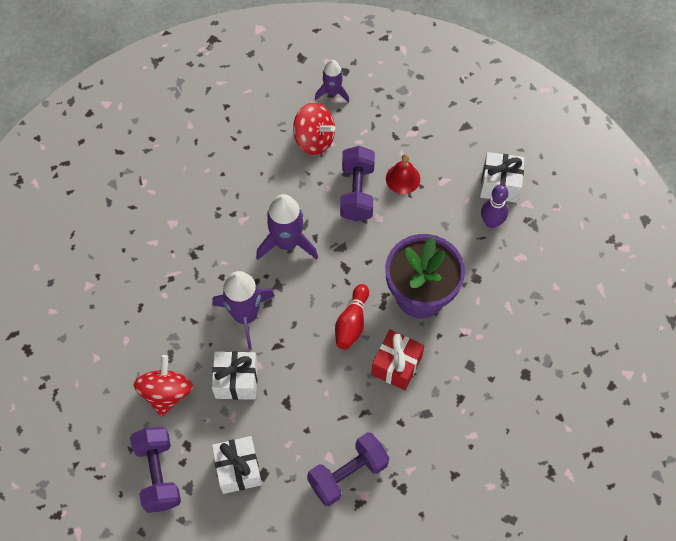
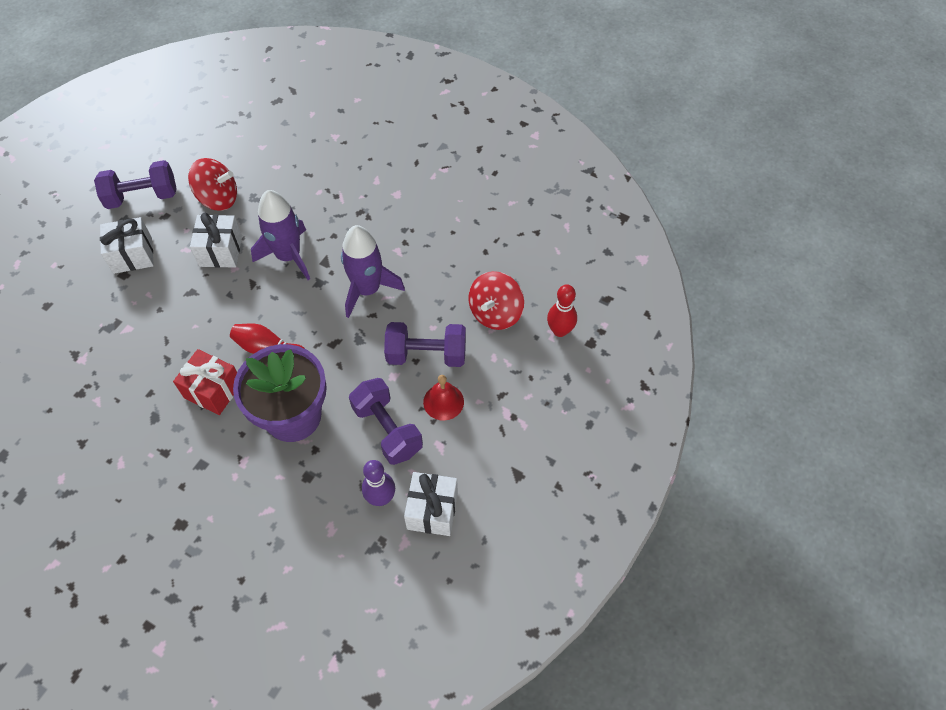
camera: 90 degrees right, 5 degrees down
(332, 92) = (560, 330): purple rocket -> red bowling pin
(348, 474) = (106, 344): purple dumbbell -> purple dumbbell (387, 429)

